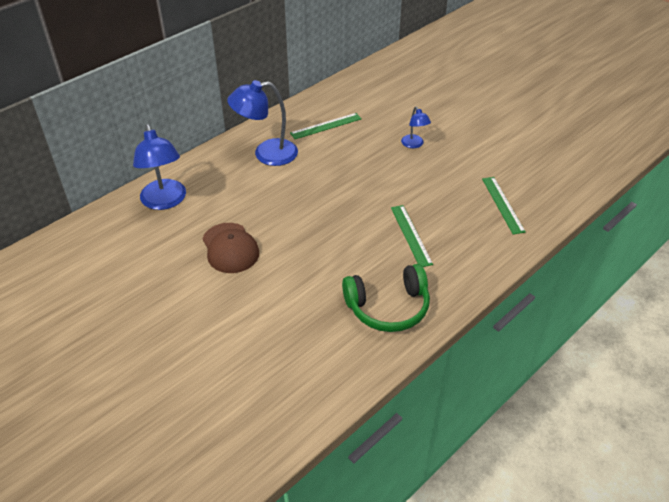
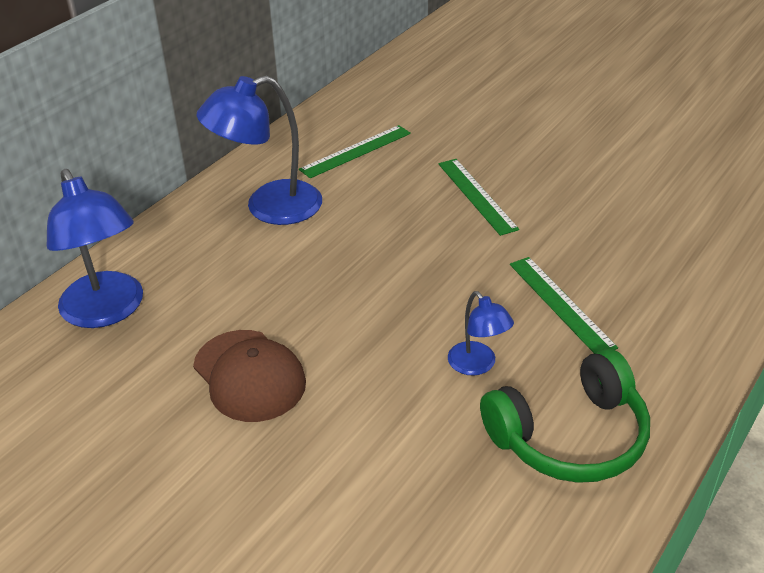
camera: 10 degrees left, 5 degrees down
(414, 144) = (510, 161): blue lamp -> blue lamp (477, 365)
(503, 204) = (690, 233): green ruler -> green ruler (477, 195)

